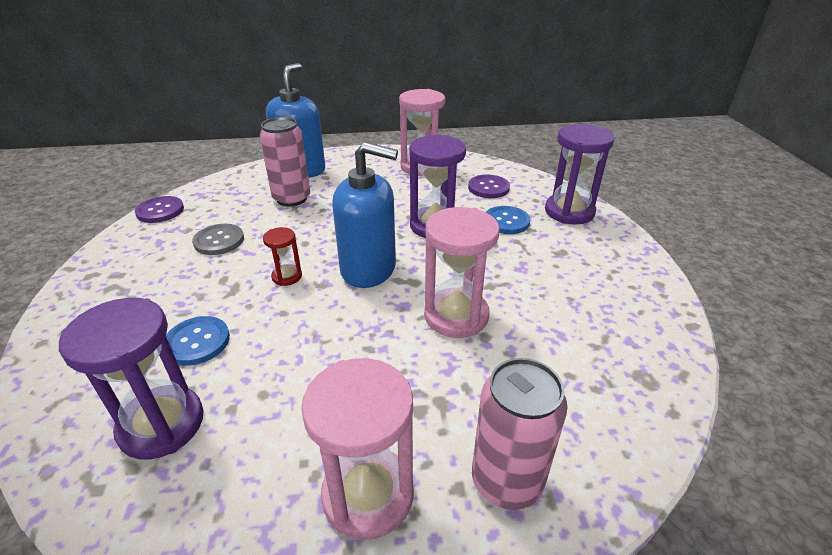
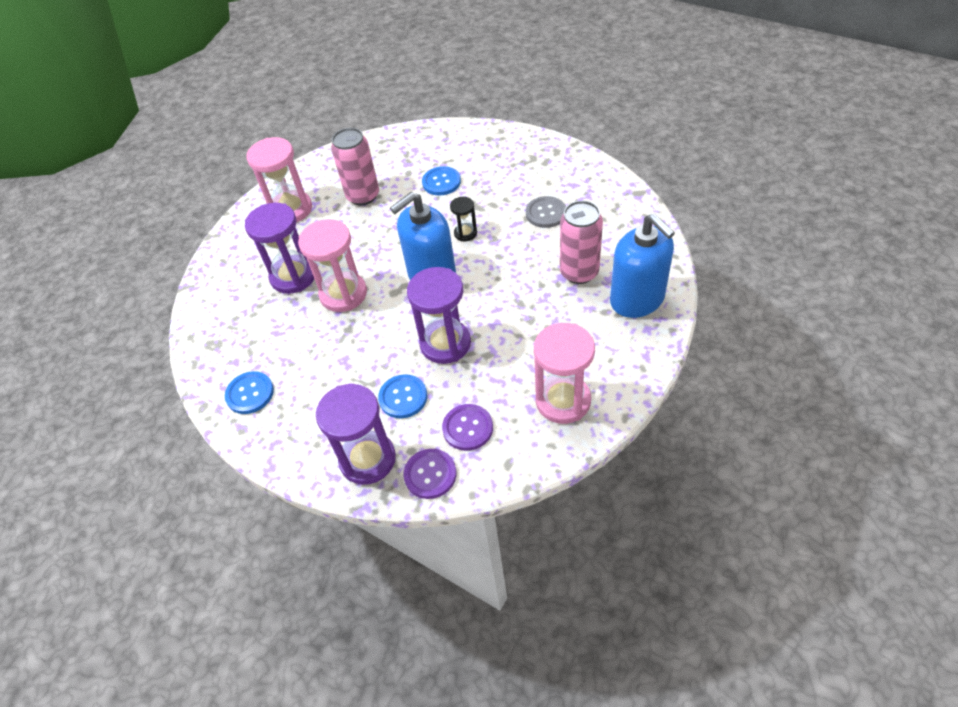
camera: 135 degrees right, 15 degrees up
(160, 211) = (626, 192): purple button -> purple button (430, 474)
(162, 424) = (396, 162): purple hourglass -> purple hourglass (293, 276)
(287, 276) = (465, 233): red hourglass -> black hourglass
(506, 481) = (245, 252): pink can -> pink can (363, 196)
(632, 303) = (250, 393): none -> blue button

